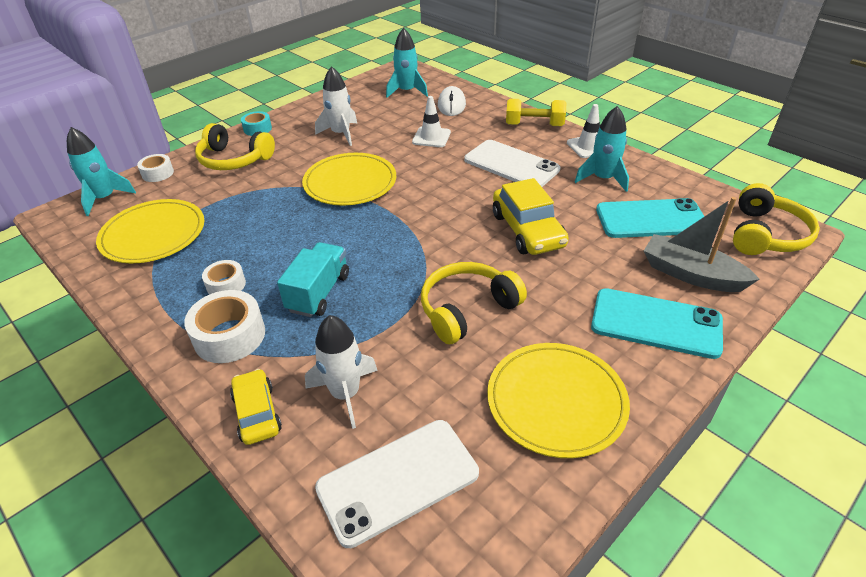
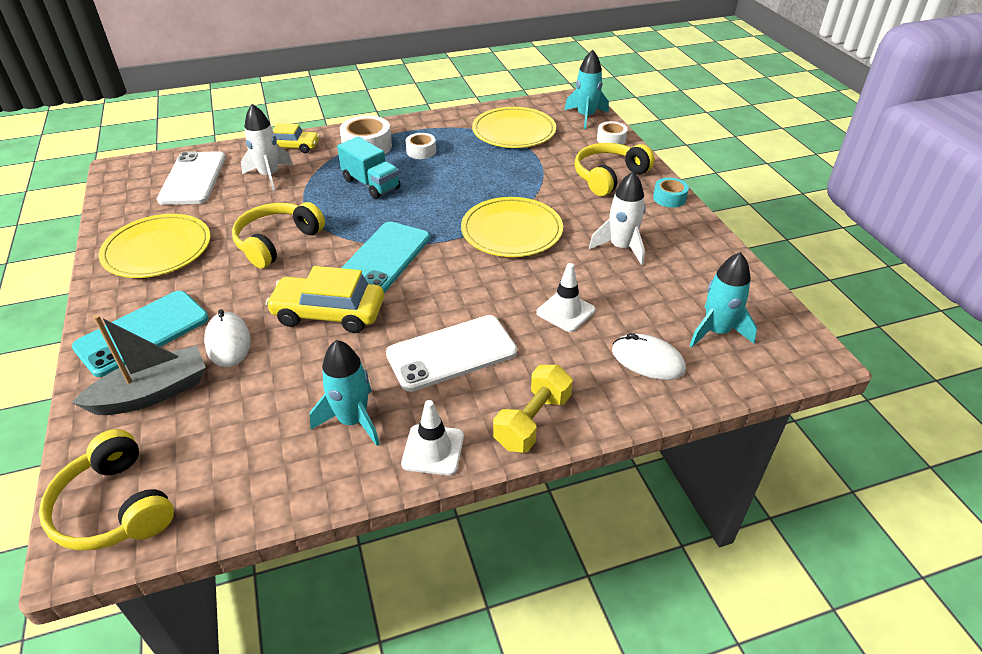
camera: 115 degrees right, 0 degrees up
(467, 309) = (277, 242): yellow headphones -> yellow headphones turned 135 degrees counterclockwise
(608, 265) = (228, 342): none -> white mouse
(651, 219) = (247, 417): turquoise phone -> turquoise phone (384, 258)

